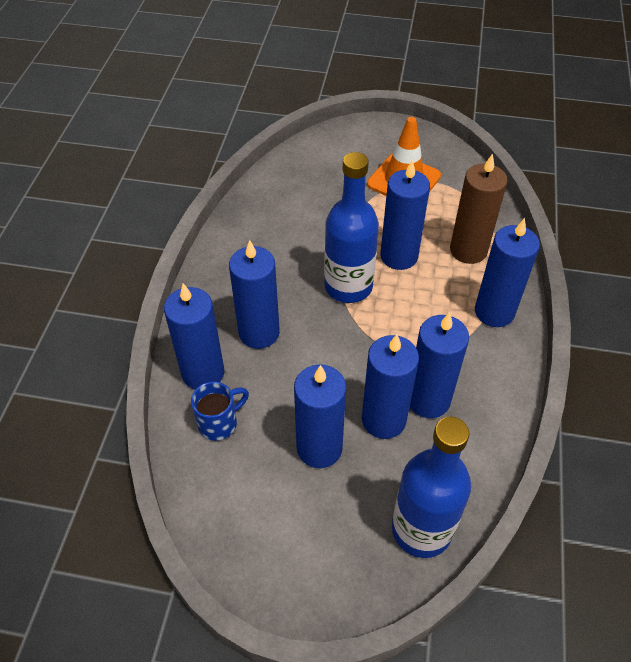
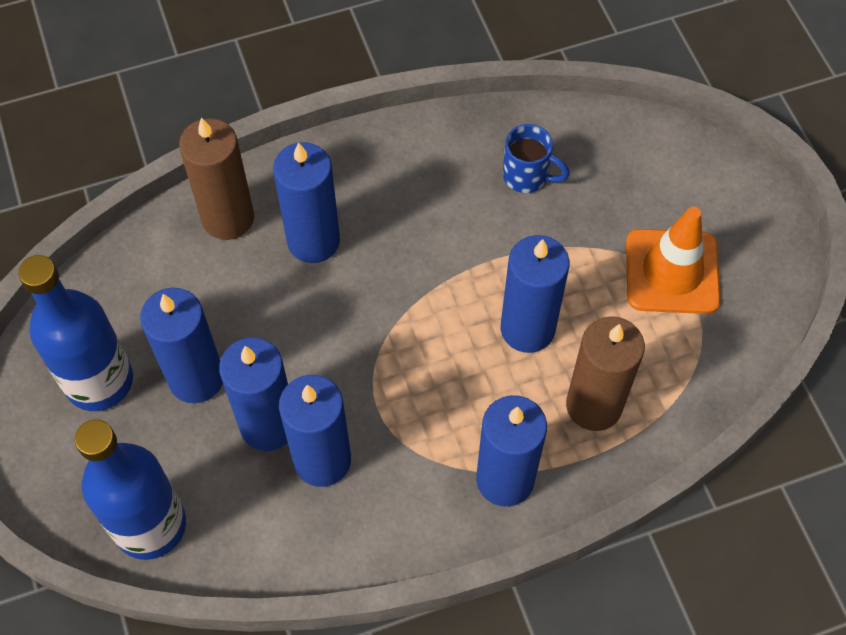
camera: 60 degrees right, 10 degrees up
(203, 373) = (228, 218): blue candle -> brown candle
(219, 423) = (175, 268): blue mug -> blue mug (527, 176)
(348, 286) = (440, 296): blue bottle -> blue bottle (99, 381)

